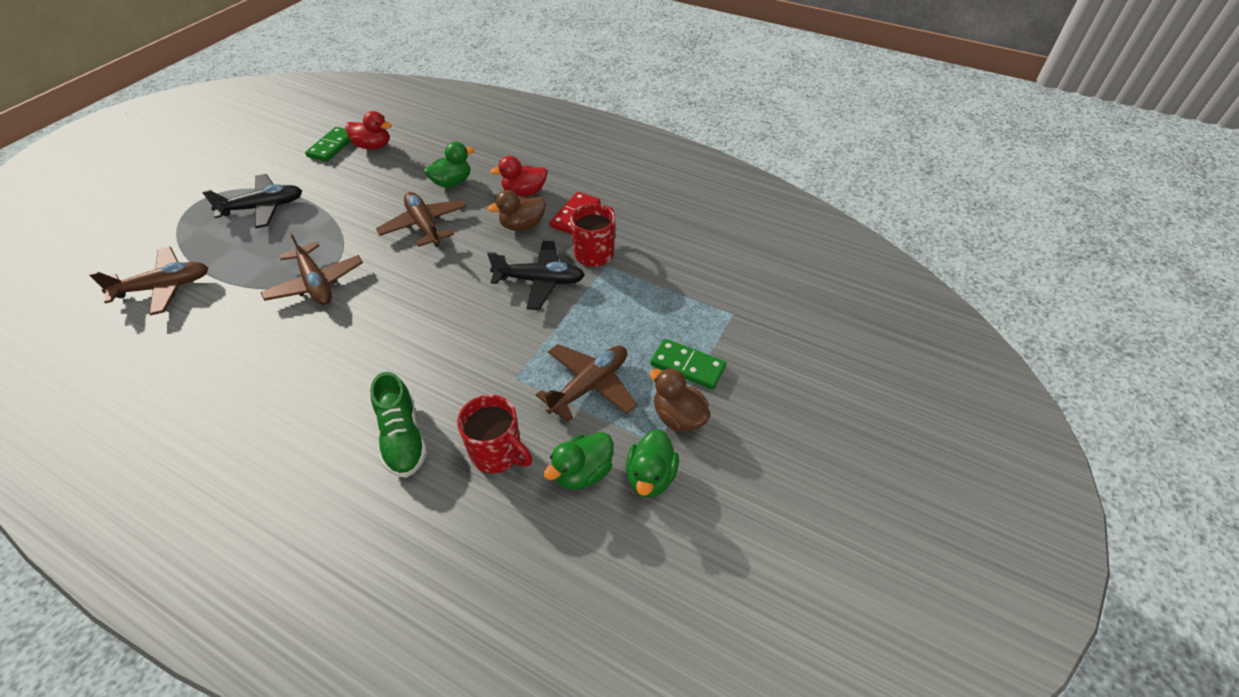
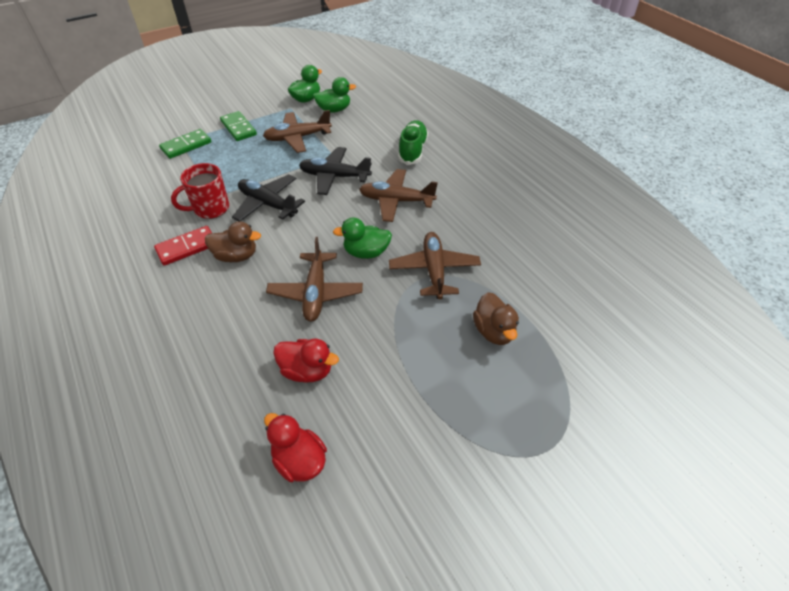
camera: 150 degrees left, 0 degrees up
(164, 287) = (571, 322): brown plane -> brown plane (396, 201)
(263, 208) = (467, 396): black plane -> black plane (334, 176)
(332, 146) = (352, 491): green domino -> green domino (186, 145)
(452, 182) = (254, 339): green duck -> green duck (366, 252)
(498, 453) = (368, 129): red mug -> none
(524, 192) = (201, 292): red duck -> red duck (307, 370)
(678, 417) = (269, 112): brown duck -> brown duck (493, 331)

